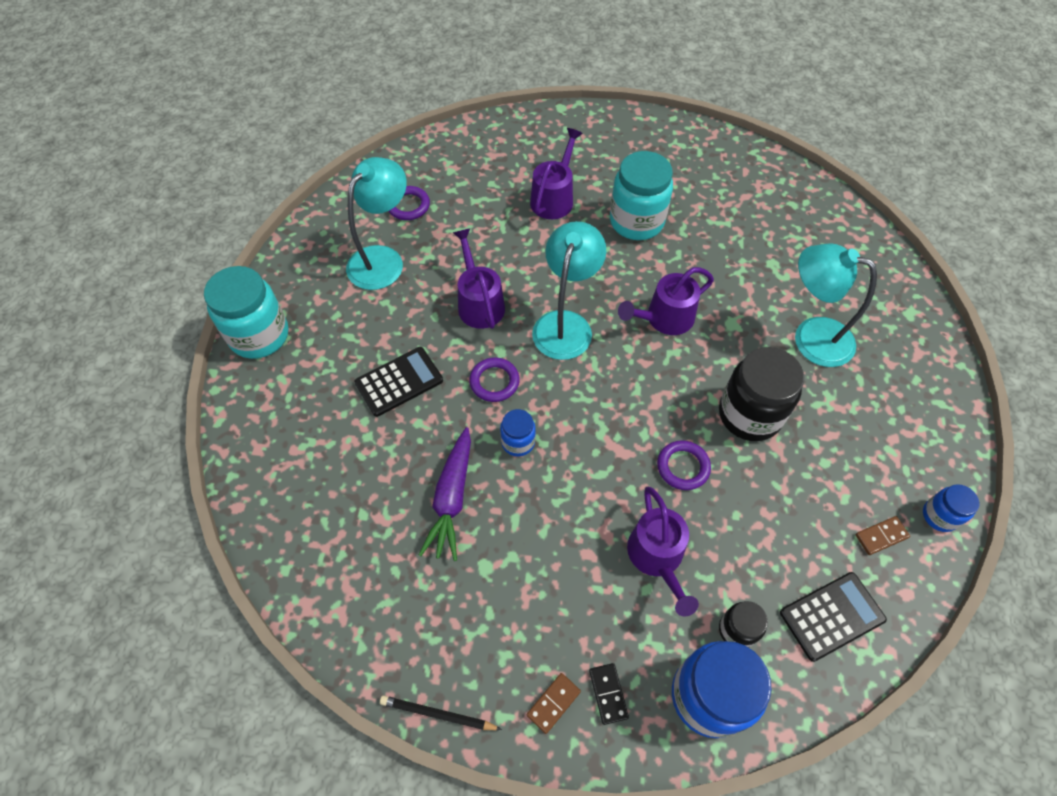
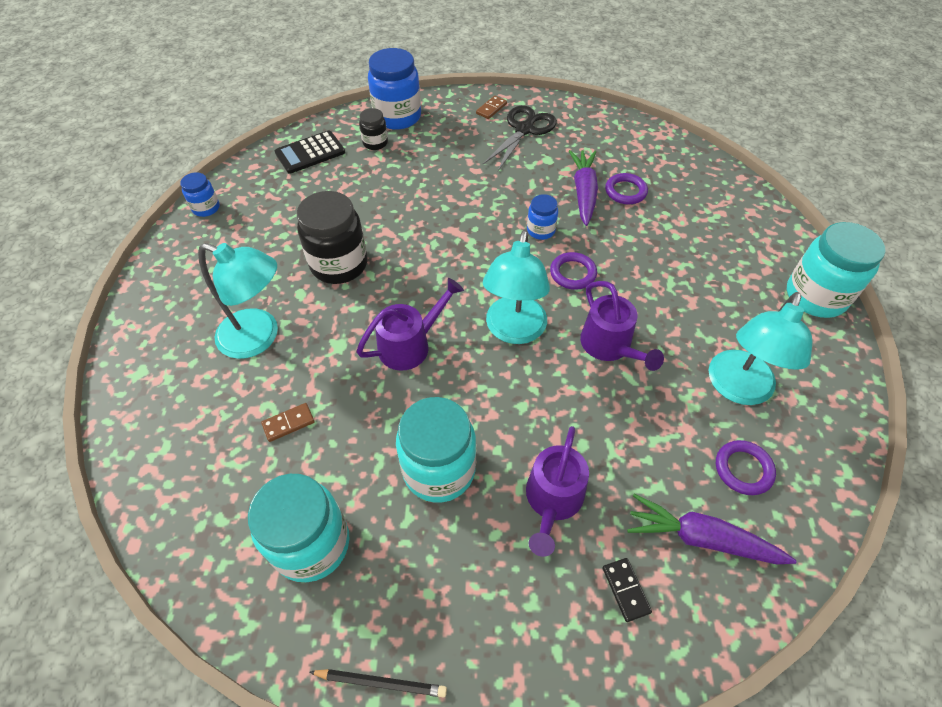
camera: 175 degrees right, 5 degrees down
(399, 382) = (660, 267): black calculator -> none
(438, 714) = (558, 101): black pencil -> black pencil (381, 682)
(457, 171) = (702, 538): none -> purple carrot
(507, 641) = (524, 129): none -> black scissors
(608, 694) = (459, 114): black domino -> black domino (625, 590)
(657, 558) = (426, 172): purple watering can -> none
(683, 467) = (403, 224): purple ring -> purple ring (625, 191)
(724, 187) = (311, 544): none -> turquoise jar
(881, 536) = (257, 194): brown domino -> brown domino (288, 423)

